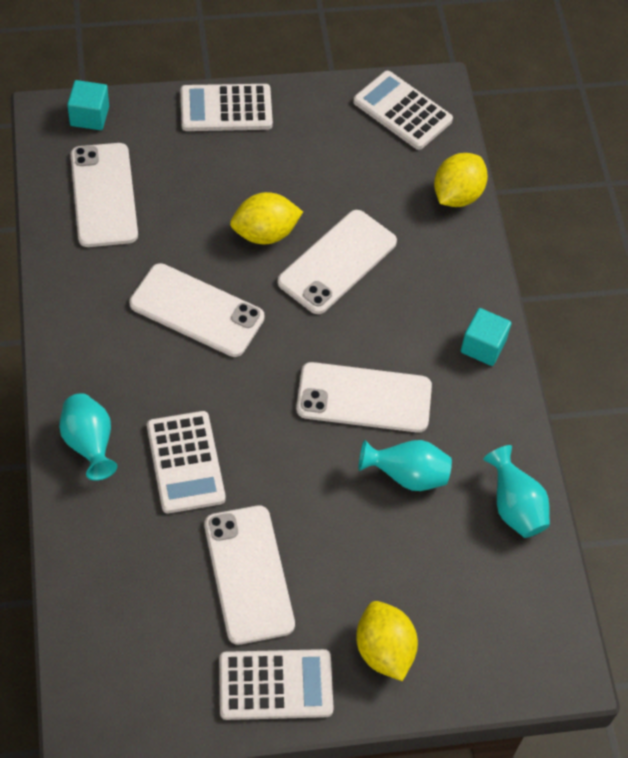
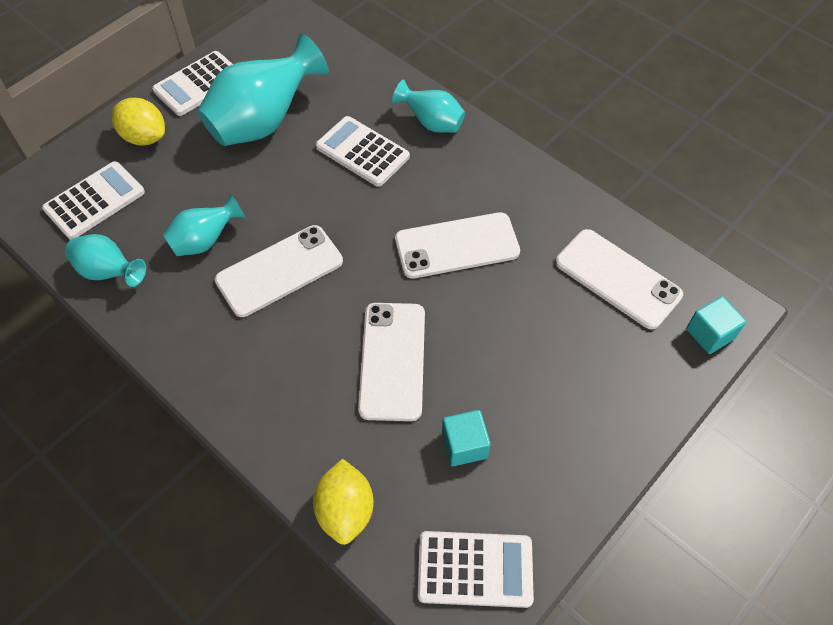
camera: 145 degrees right, 0 degrees up
(226, 109) = (623, 432): white calculator -> white calculator (94, 201)
(248, 574) = (264, 122): white phone -> turquoise vase
(265, 233) = (471, 341): yellow lemon -> none
(483, 346) = (216, 377): turquoise cube -> turquoise cube (464, 445)

